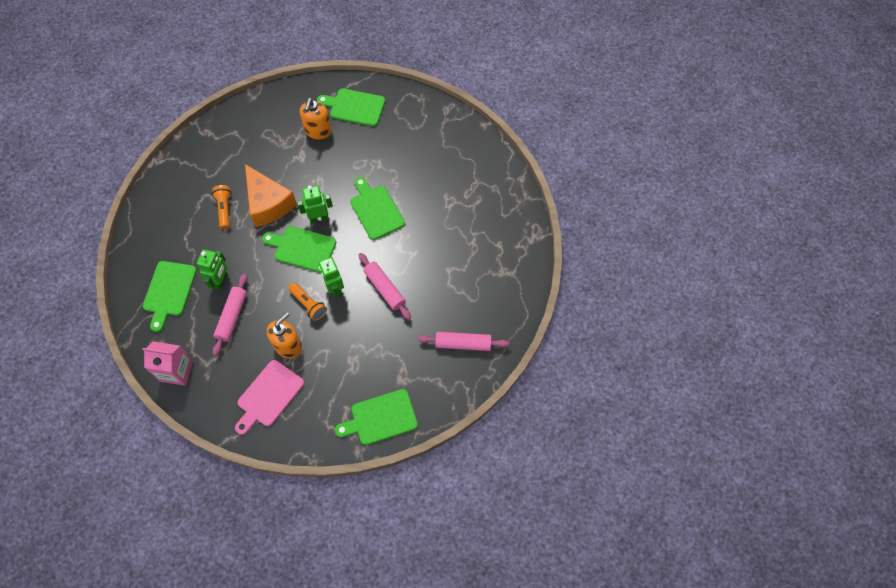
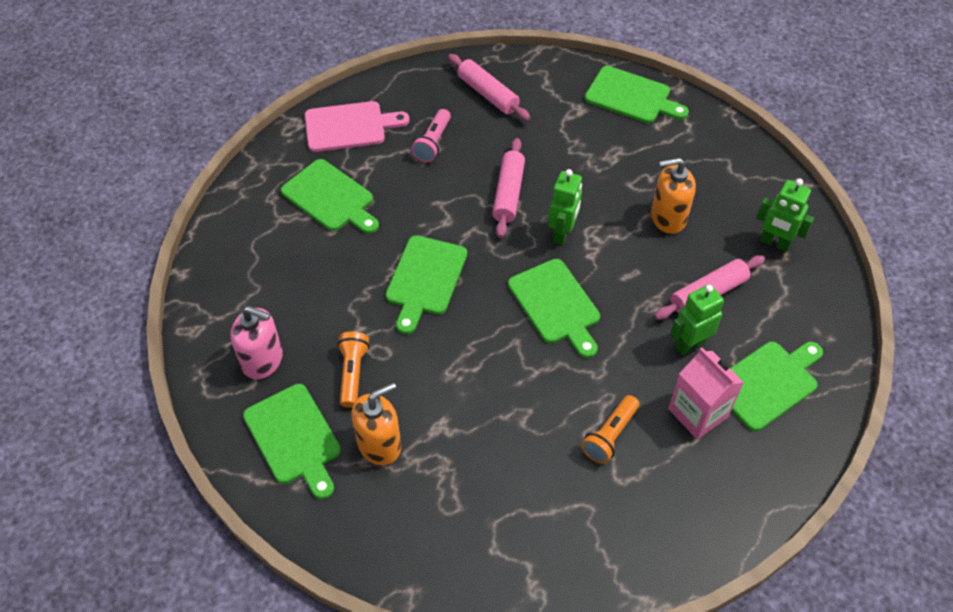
camera: 135 degrees left, 10 degrees down
(177, 371) = (819, 285): pink carton -> pink carton (698, 413)
(268, 204) = (545, 395): orange cheese -> none
(269, 396) = (729, 189): pink cutting board -> pink cutting board (349, 126)
(308, 304) = (607, 240): orange flashlight -> orange flashlight (352, 373)
(319, 218) = (500, 324): green robot -> green robot (774, 243)
(403, 122) = (263, 360): none -> pink soap dispenser
(455, 285) = (433, 143): none -> pink flashlight
(467, 211) = (331, 198): none -> green cutting board

